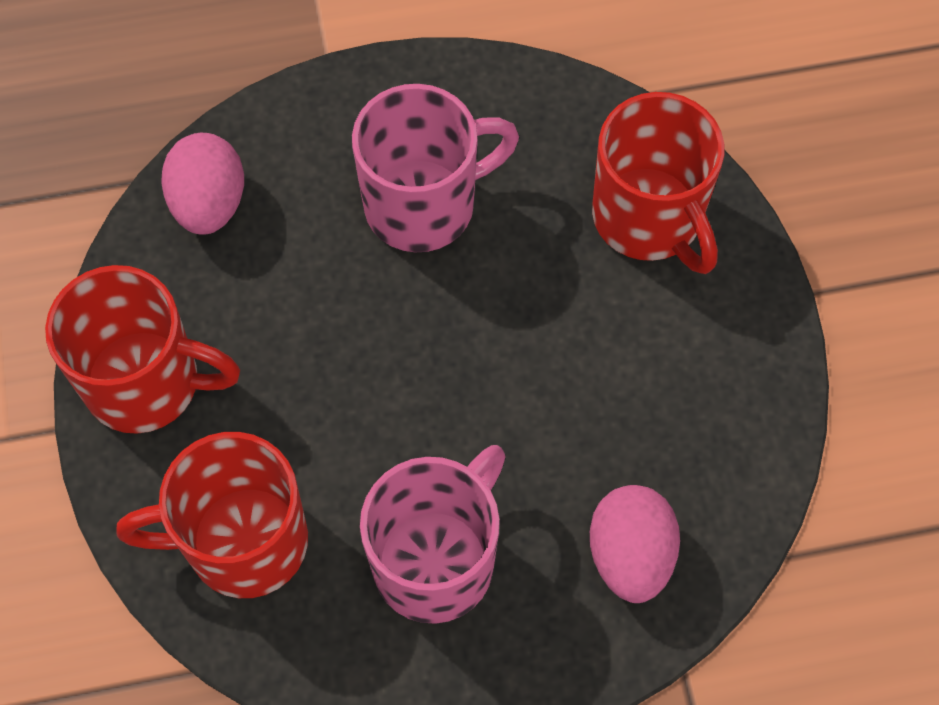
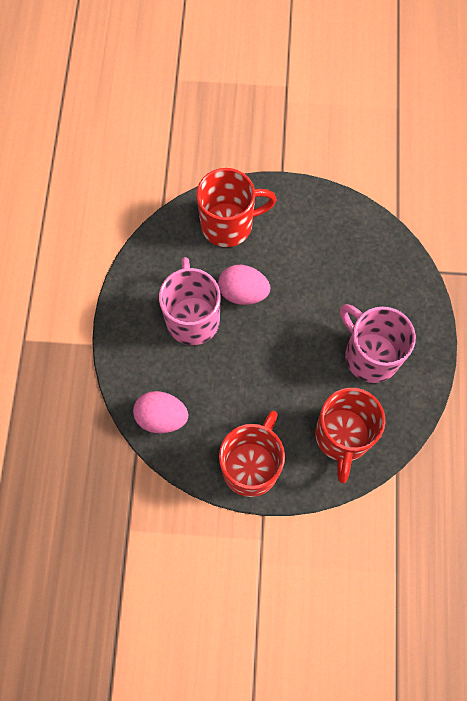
camera: 75 degrees left, 5 degrees up
(630, 554) = (385, 277): pink egg -> pink egg (243, 292)

